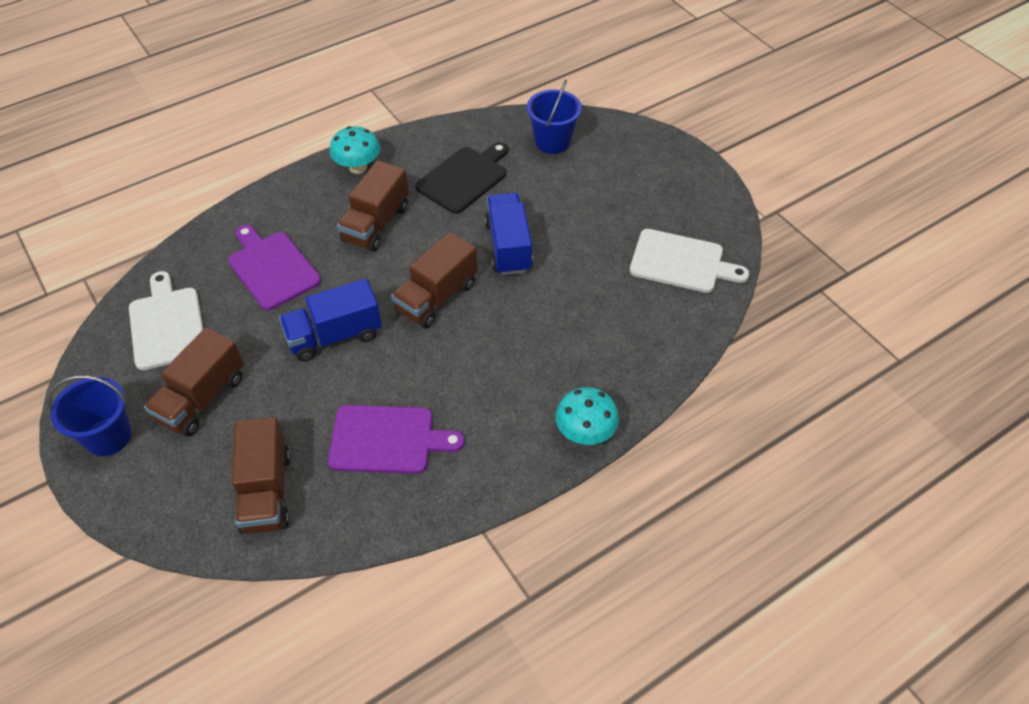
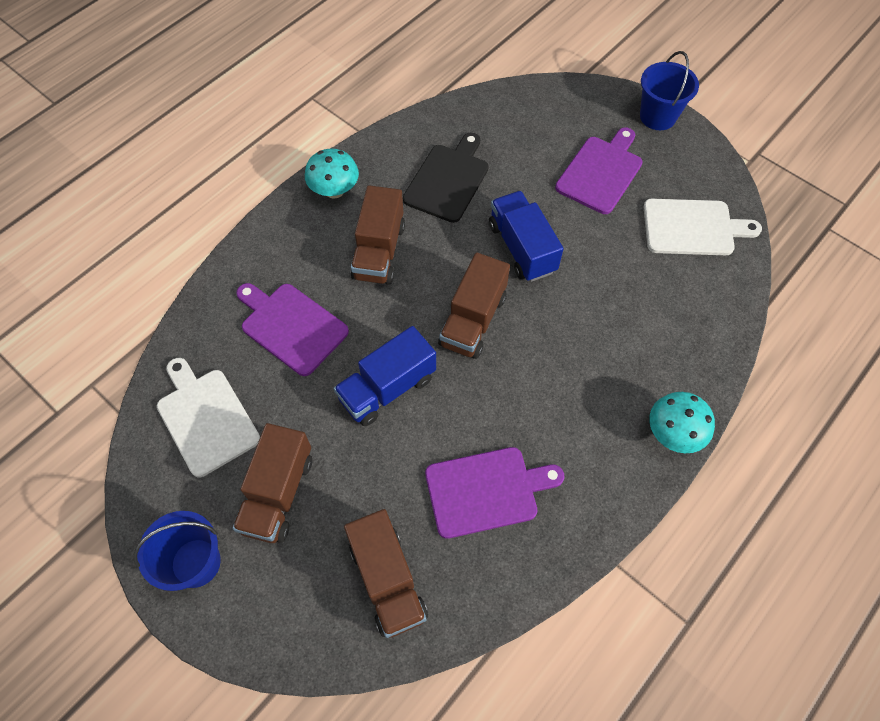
camera: 15 degrees left, 10 degrees up
(552, 142) = (519, 121): blue bucket -> blue bucket (657, 116)
(611, 198) = (601, 172): none -> purple cutting board

